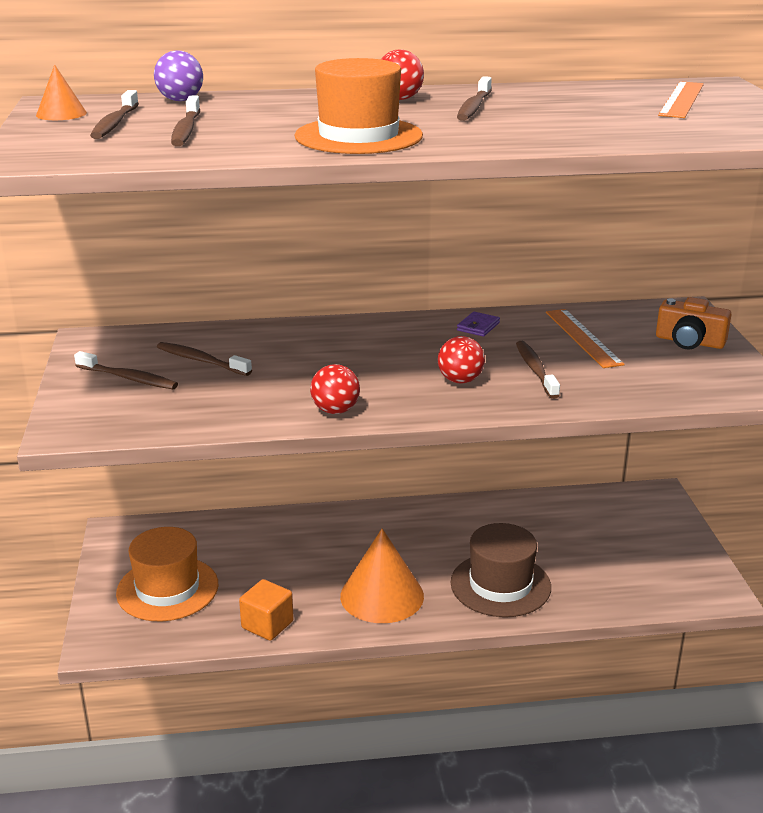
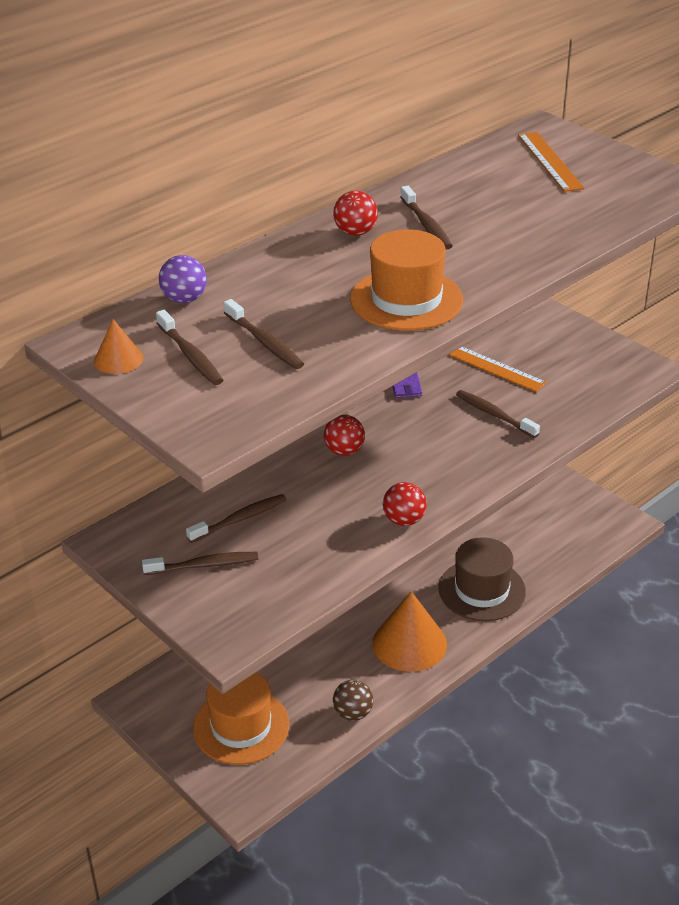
camera: 35 degrees left, 10 degrees up
(201, 361) = (239, 519): brown toothbrush -> brown toothbrush turned 150 degrees clockwise
(267, 625) = (353, 713): orange cube -> brown ball
(460, 380) = (455, 449): red ball -> red ball (344, 451)
(689, 342) = (564, 340): orange camera -> none

